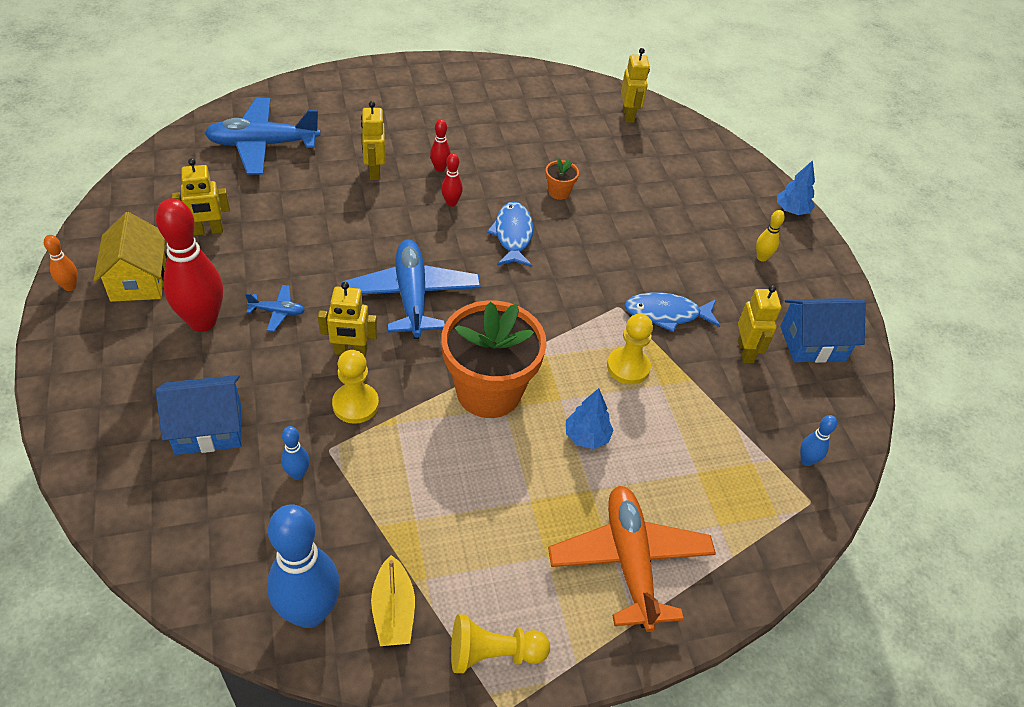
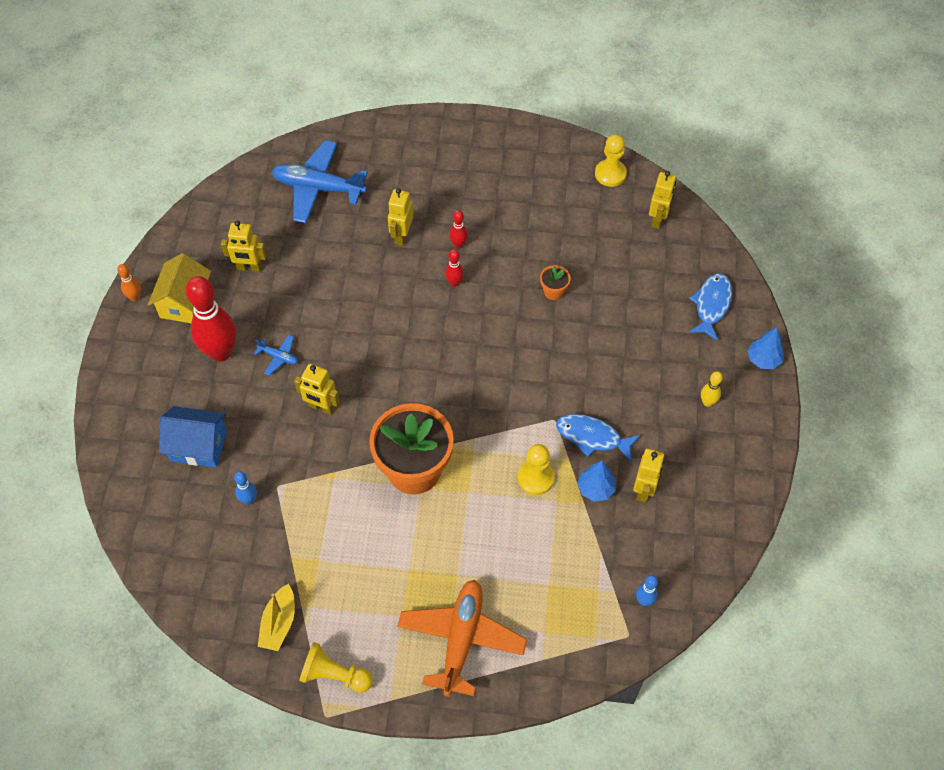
camera: 25 degrees right, 10 degrees up
(309, 612) = (223, 606): blue bowling pin -> none
(355, 404) = (309, 454): yellow pawn -> yellow pawn (610, 174)
(412, 296) = (387, 368): blue plane -> none
(513, 235) = (494, 327): blue fish -> blue fish (711, 305)
(586, 436) = (474, 530): blue tree -> blue tree (595, 489)
(813, 343) = (708, 498): blue house -> none

